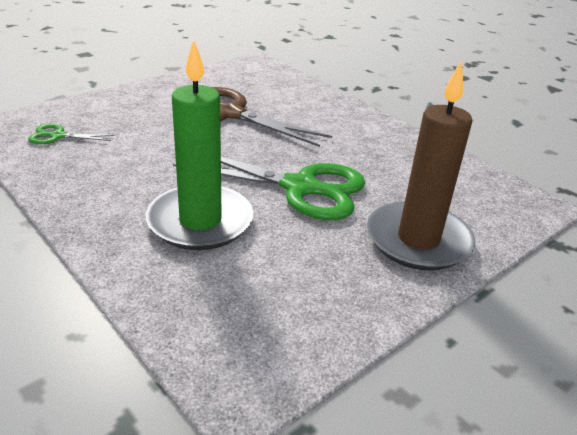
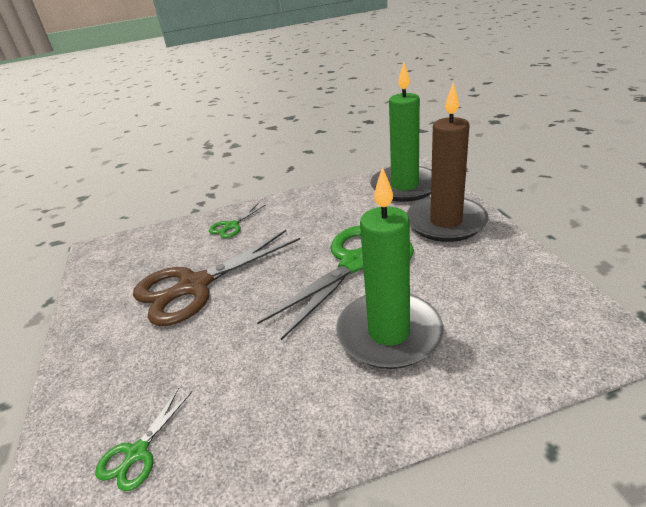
camera: 60 degrees left, 0 degrees up
(325, 109) = (231, 226): none -> green scissors
(482, 200) = (405, 186): none -> green candle

